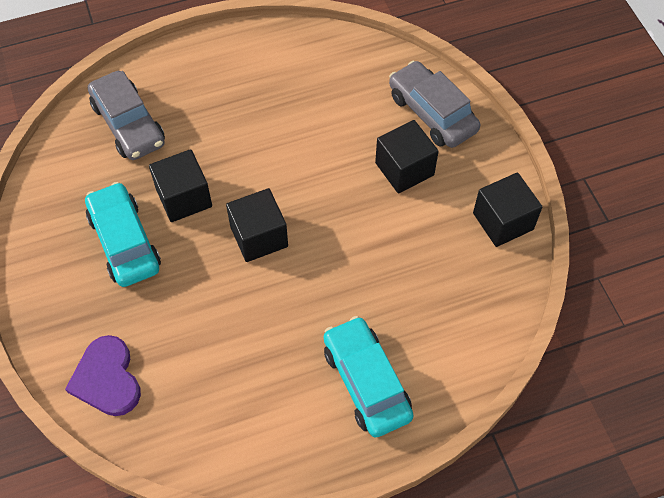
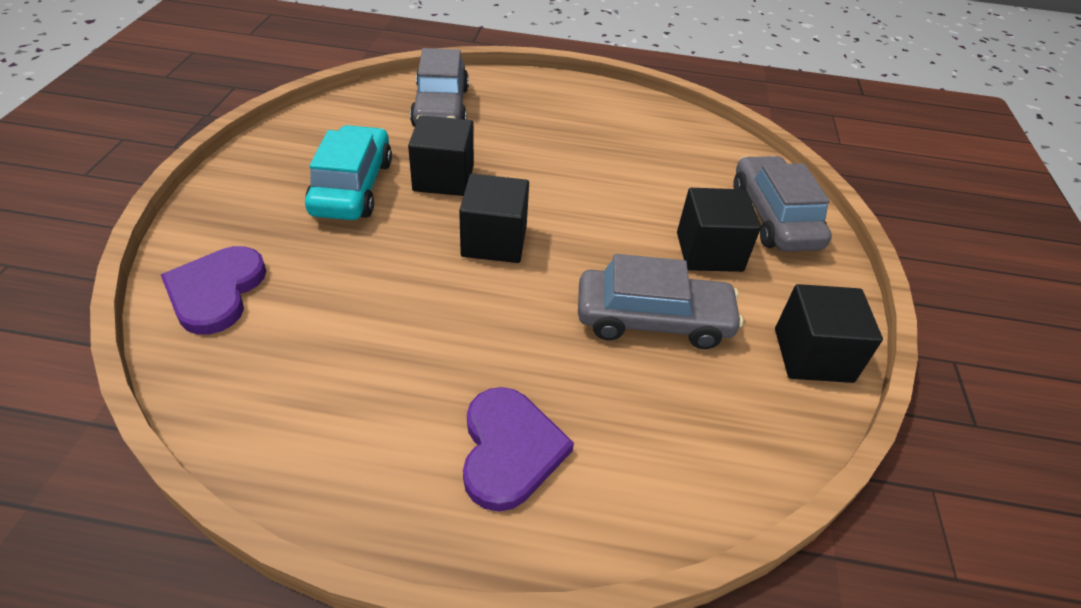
camera: 25 degrees right, 15 degrees down
(366, 382) = (509, 450): turquoise car -> purple heart
(397, 246) = (653, 320): none -> grey car

